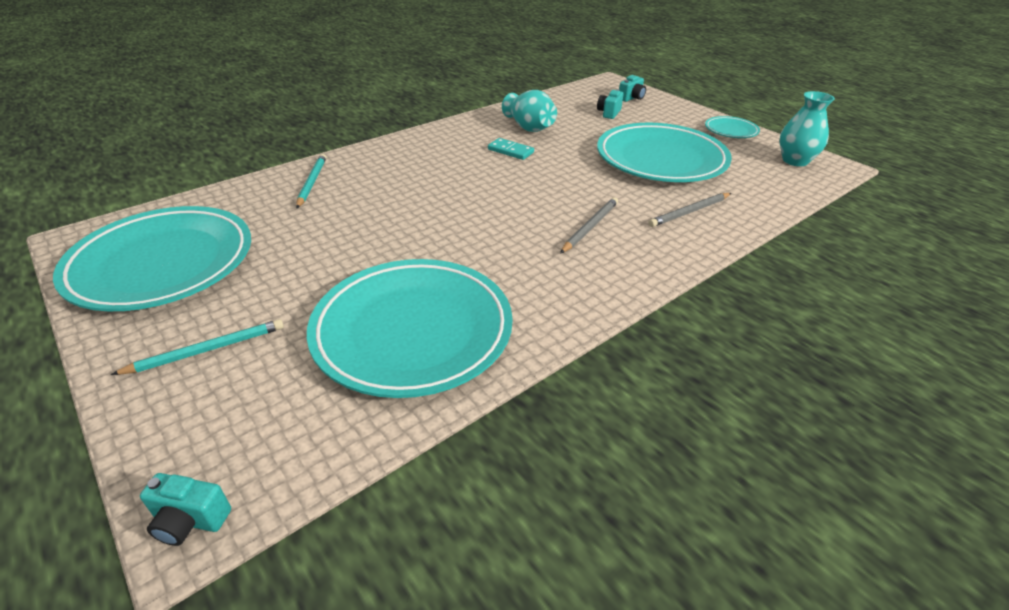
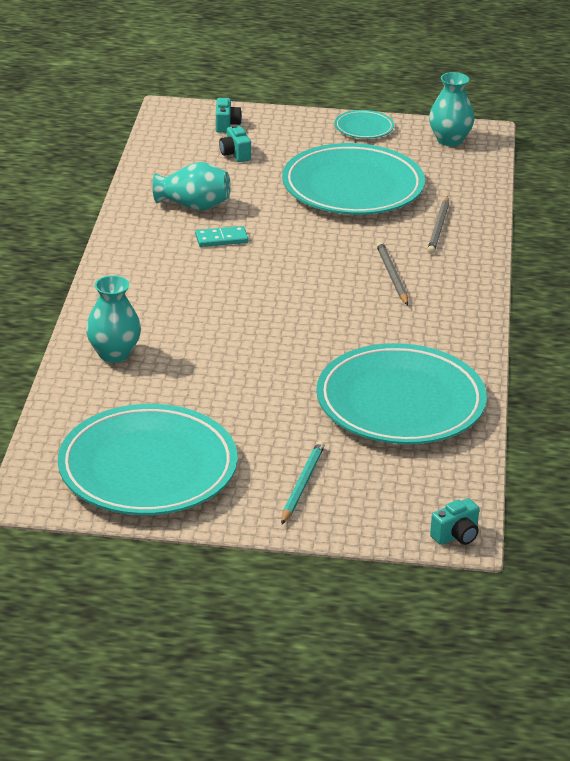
camera: 45 degrees left, 5 degrees down
(312, 182) = (114, 354): turquoise pencil -> turquoise vase

